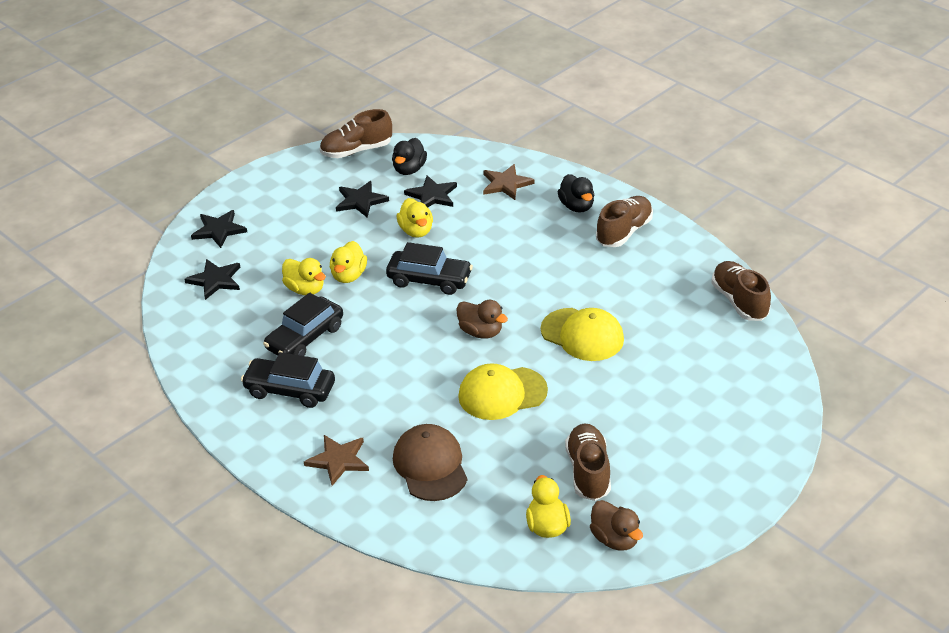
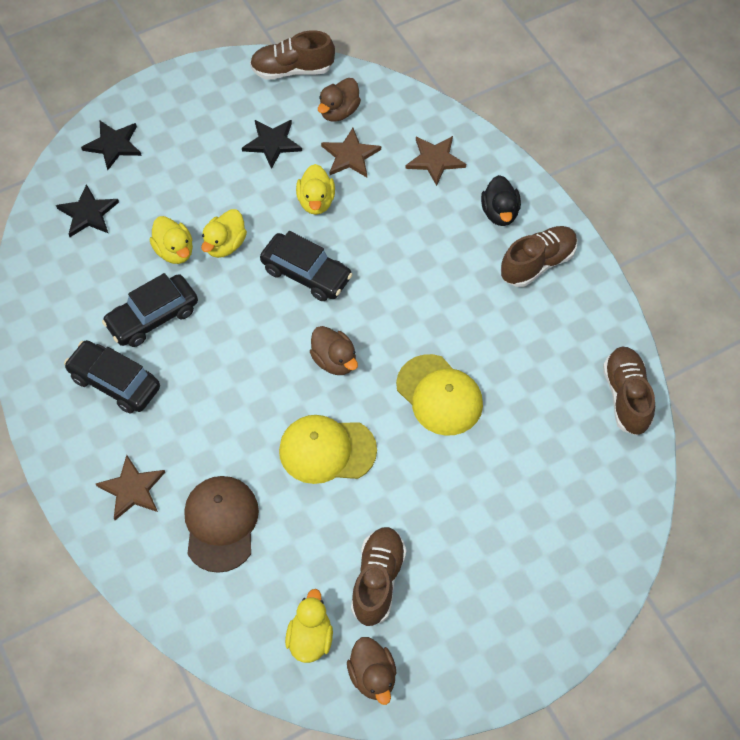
camera: 15 degrees right, 20 degrees up
(409, 169) = (339, 111): black duck -> brown duck
(432, 195) = (350, 156): black star -> brown star

